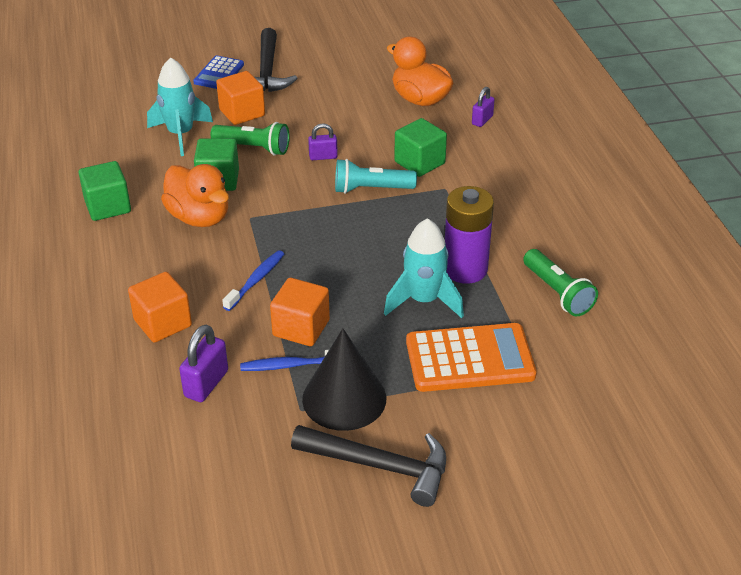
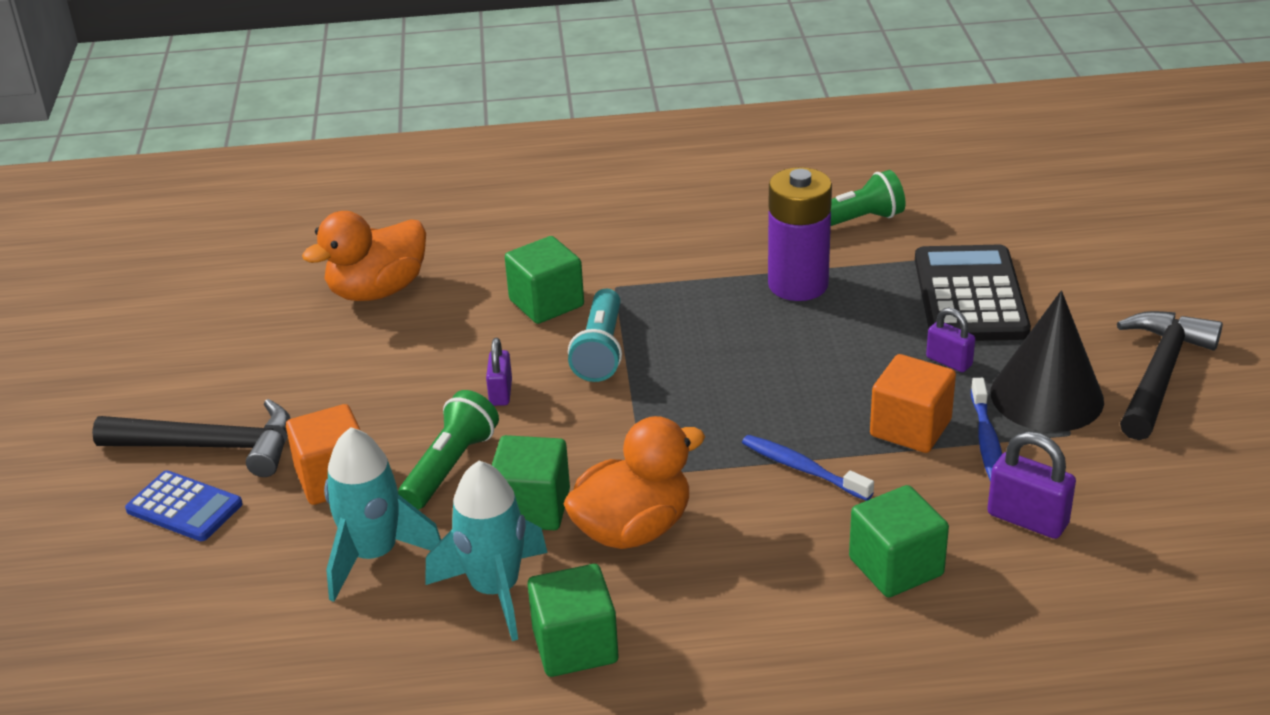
camera: 80 degrees left, 5 degrees down
(163, 323) = (896, 567): orange cube -> green cube
(423, 300) = (858, 321): turquoise rocket -> turquoise rocket (495, 590)
(469, 359) = (970, 295): orange calculator -> black calculator
(482, 120) = (457, 241): purple padlock -> purple padlock (949, 361)

